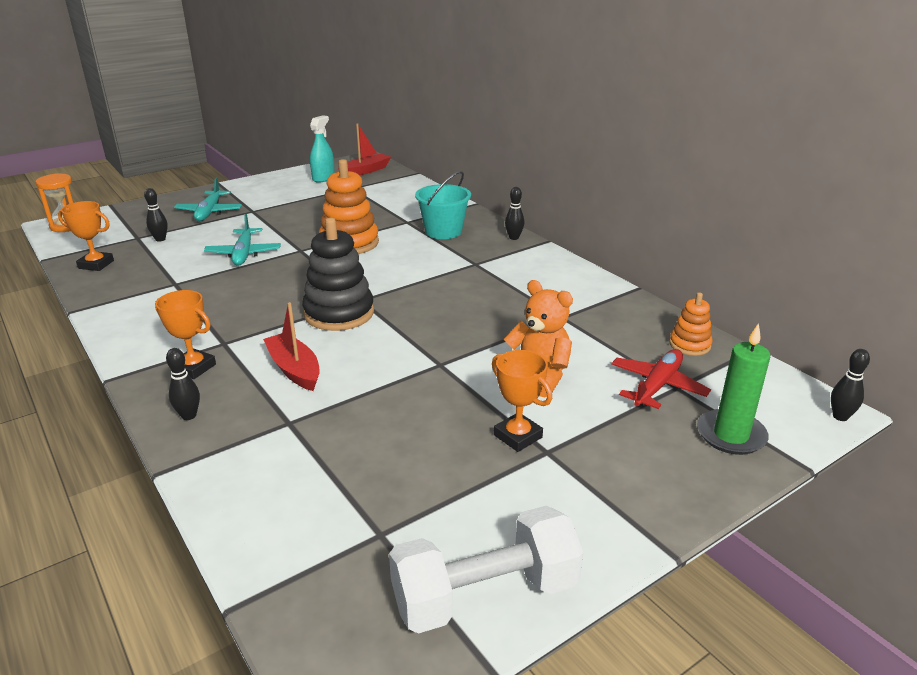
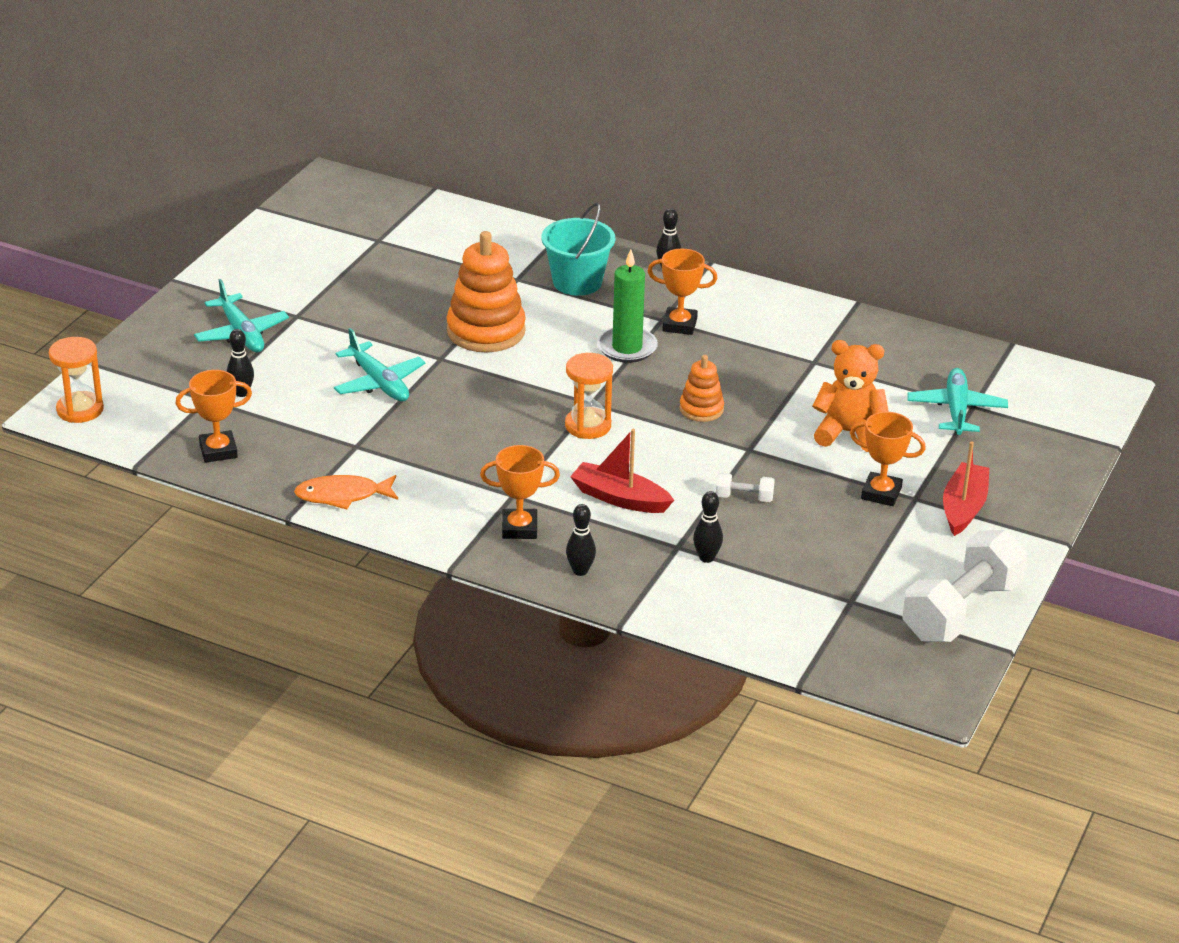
camera: 30 degrees left, 5 degrees up
(119, 310) = (342, 496): none -> orange fish
(323, 178) = (315, 232): turquoise spray bottle -> none
(339, 313) = (588, 426): black stacking toy -> orange hourglass
(365, 171) = (358, 203): red boat -> red boat (963, 507)
(392, 400) = (744, 497): none -> white dumbbell
(484, 269) = (679, 325): none -> orange trophy
(657, 386) = (956, 410): red plane -> turquoise plane
(689, 345) = (953, 358): orange stacking toy -> orange stacking toy (701, 409)
(731, 435) = (1044, 437): green candle -> green candle (627, 348)
(840, 416) = (1115, 392): black bowling pin -> black bowling pin (706, 558)

